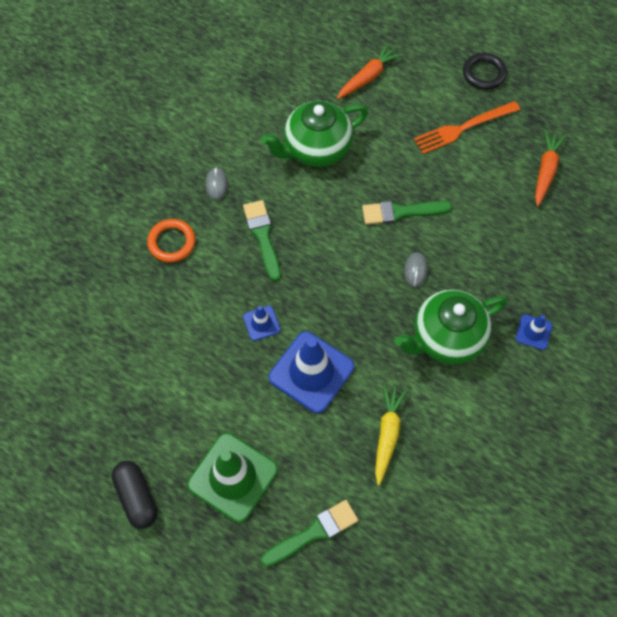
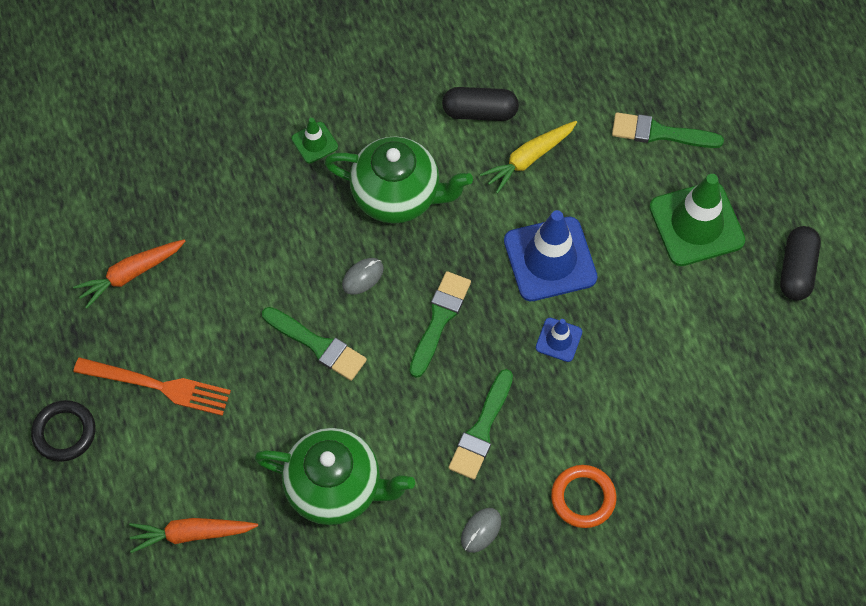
camera: 140 degrees left, 0 degrees up
(345, 280) = (439, 319): none -> green brush
(452, 443) = (480, 112): none -> black capsule
(533, 332) = (314, 143): blue traffic cone -> green traffic cone

